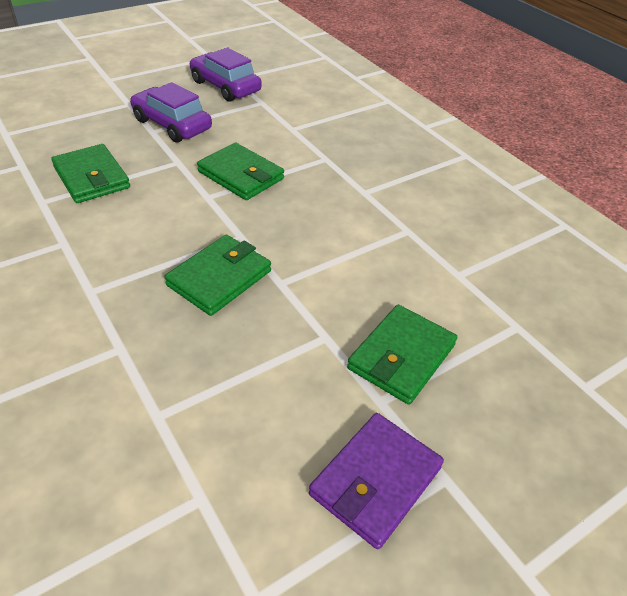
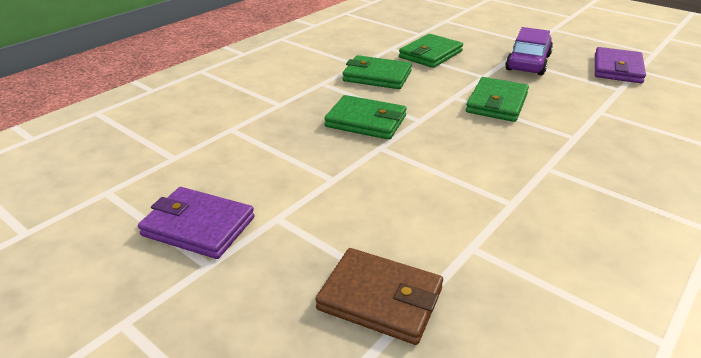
camera: 75 degrees right, 10 degrees down
(225, 87) = (617, 69): purple car -> purple wallet
(401, 357) = (331, 222): green wallet -> green wallet (377, 76)
(512, 350) = (380, 299): none -> brown wallet

